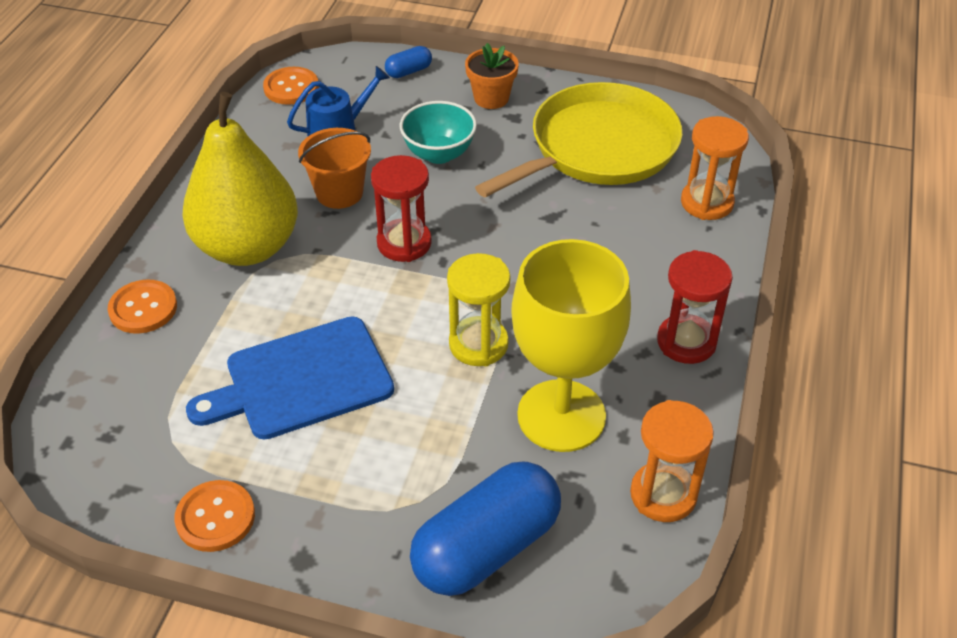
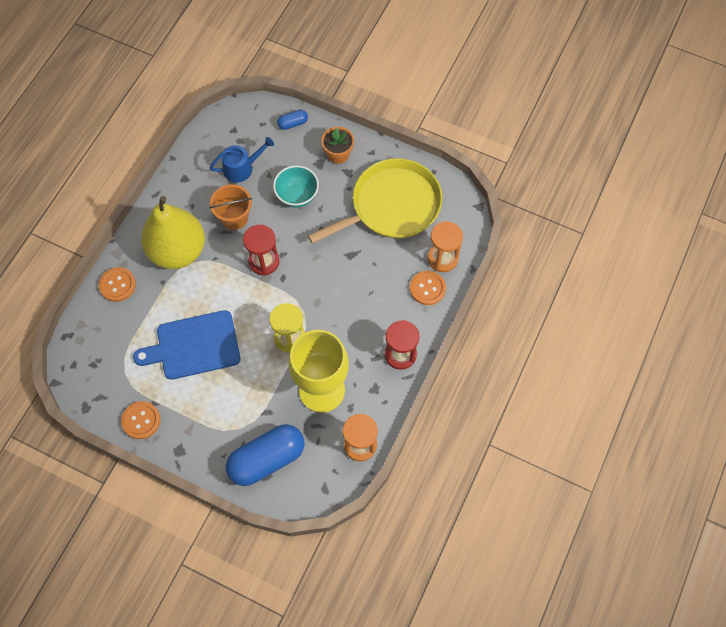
camera: 10 degrees right, 20 degrees up
(291, 87) = (219, 127): orange button -> orange button (427, 288)

